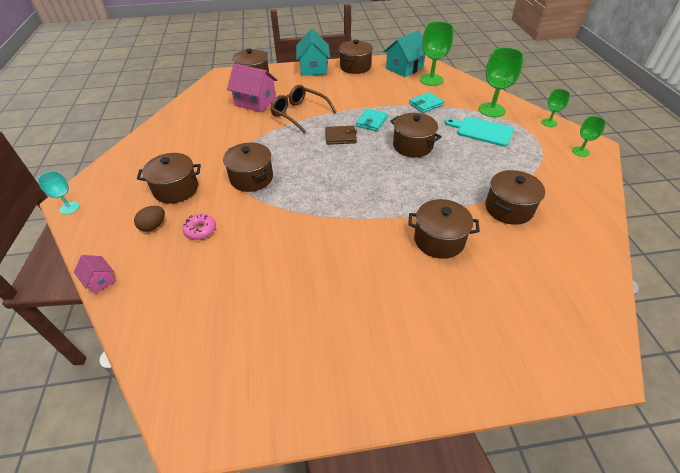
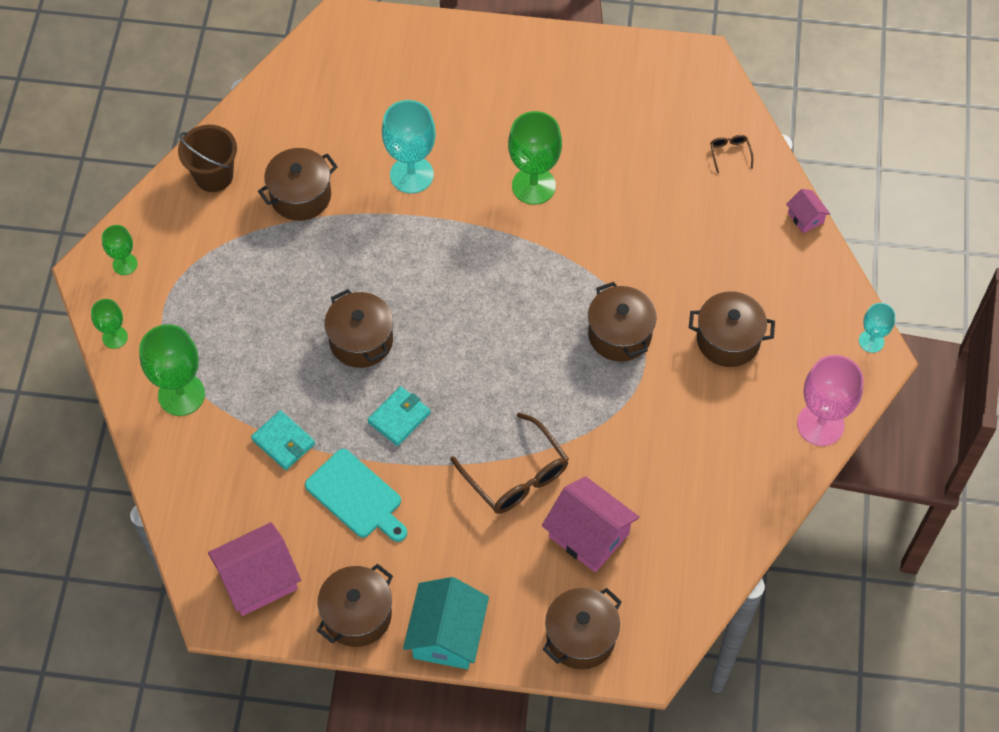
camera: 165 degrees left, 15 degrees up
(119, 161) = (820, 424): none -> pink goblet
(153, 226) = (753, 281): brown egg -> none
(164, 322) = (730, 154): none -> brown glasses
(200, 230) = (693, 259): pink donut -> none
(340, 137) = (464, 392): brown wallet -> none
(404, 68) = (258, 579): turquoise house -> pink house
(425, 104) = (283, 442): turquoise wallet -> turquoise wallet turned 60 degrees clockwise
(431, 80) = (229, 519): green goblet -> green goblet (533, 186)
(439, 240) = (411, 175): brown pot -> turquoise goblet
(482, 131) = (234, 346): turquoise cutting board -> turquoise cutting board (356, 496)
(579, 207) = (214, 176): none -> brown bucket

